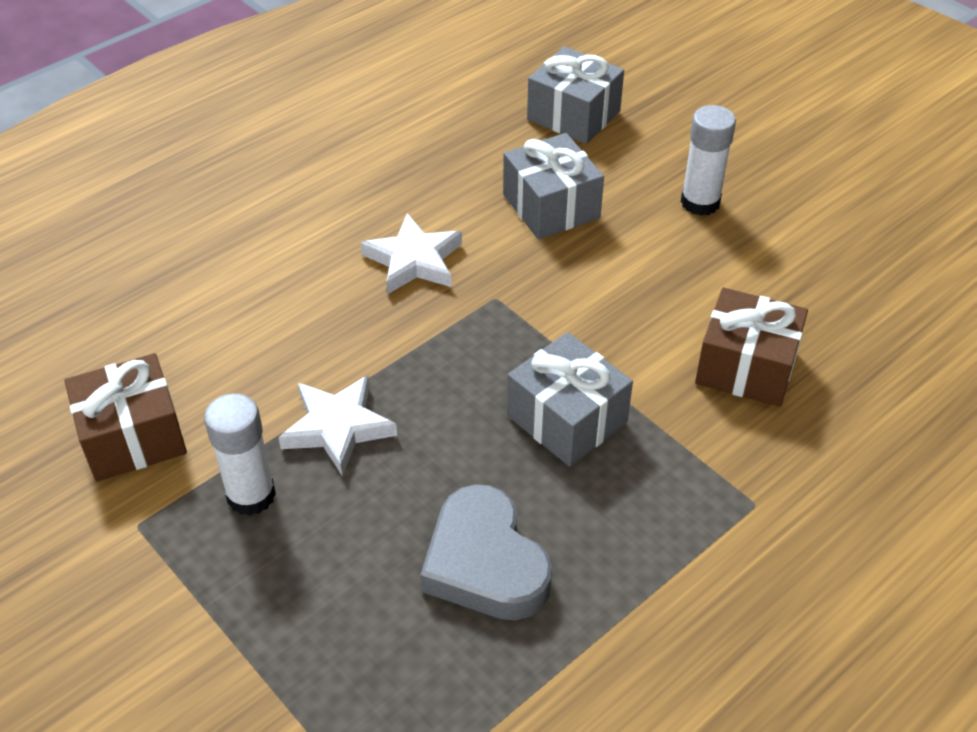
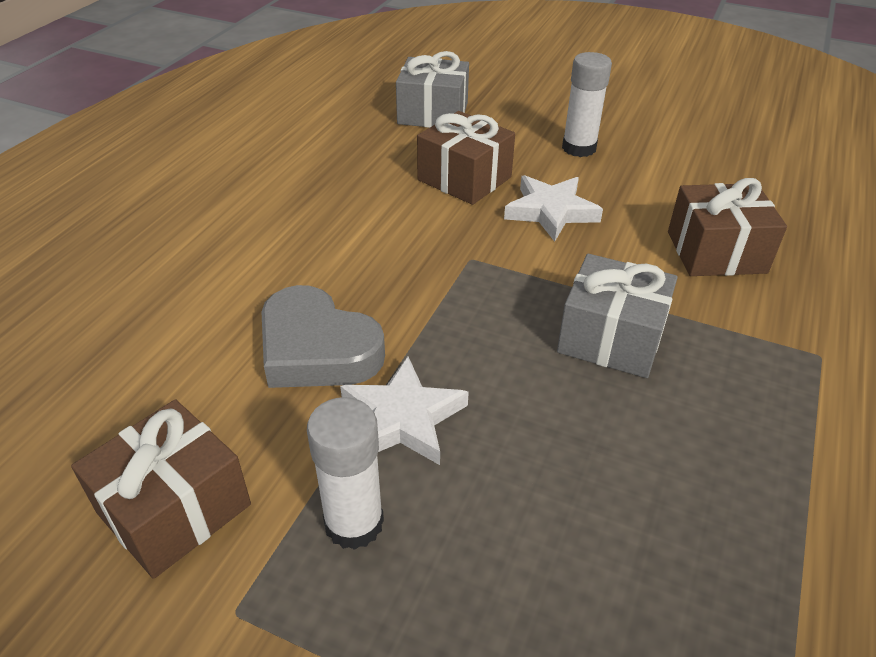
camera: 25 degrees left, 5 degrees down
(413, 260) = (374, 249): white star -> white star (550, 211)
(485, 563) = (645, 499): grey heart -> grey heart (317, 349)
(551, 206) = (464, 178): grey gift -> brown gift

